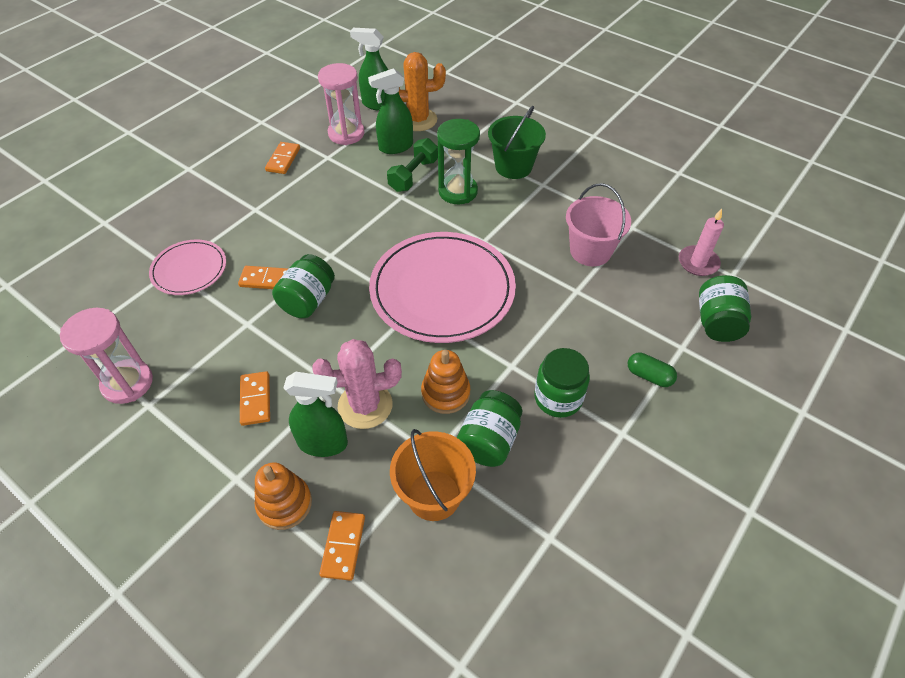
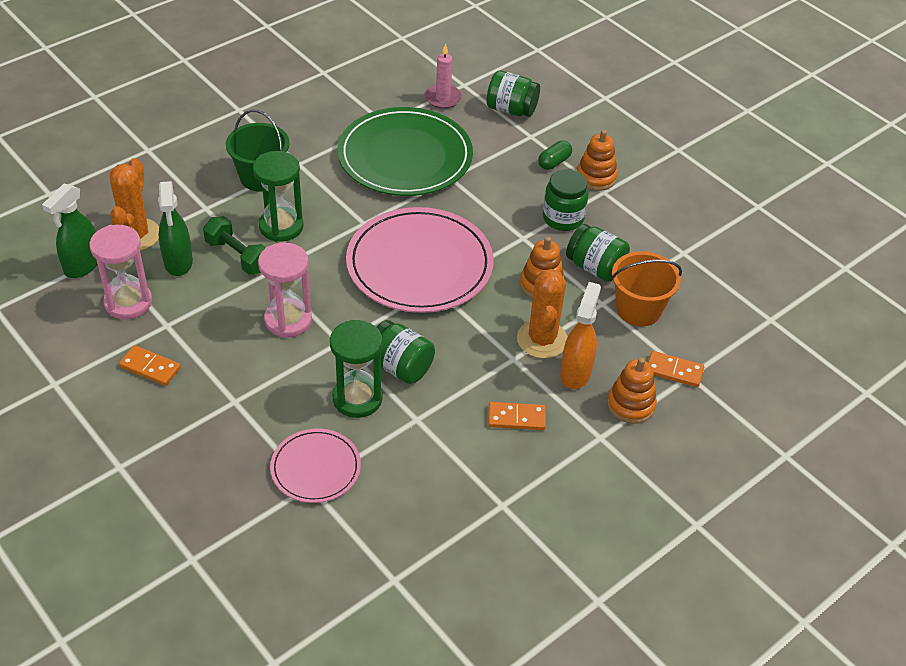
camera: 80 degrees left, 5 degrees down
(127, 383) = (469, 524): pink hourglass -> pink hourglass (288, 320)
(266, 279) = (357, 398): orange domino -> green hourglass
(323, 443) = (575, 373): green spray bottle -> orange spray bottle
(365, 405) = (542, 339): pink cactus -> orange cactus
(590, 251) = (405, 156): pink bucket -> green plate
(644, 421) = (596, 177): none -> orange stacking toy

